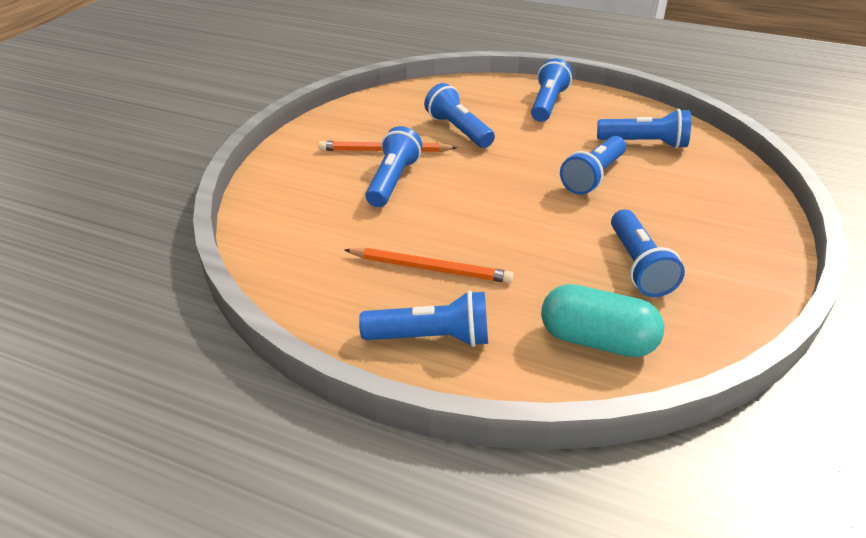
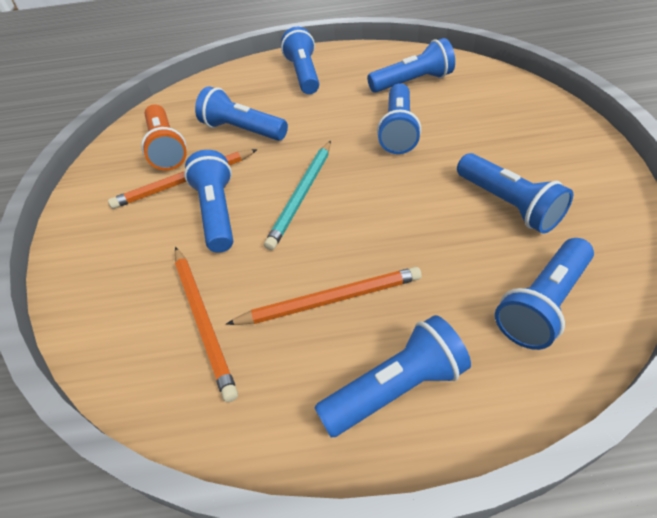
camera: 25 degrees left, 10 degrees up
(331, 243) = (203, 320): none -> orange pencil
(388, 122) = (166, 148): none -> orange flashlight
(467, 194) = (302, 195): none -> turquoise pencil
(596, 340) = (542, 304): turquoise capsule -> blue flashlight

